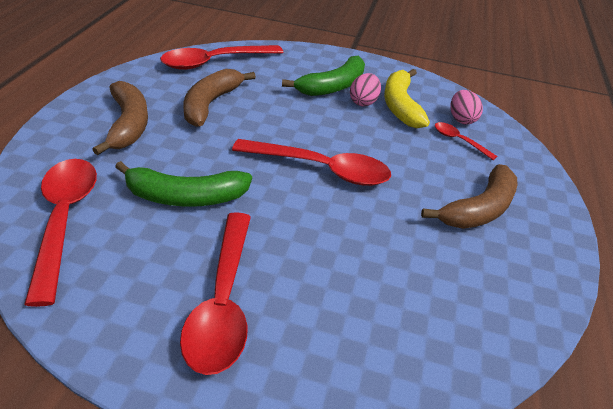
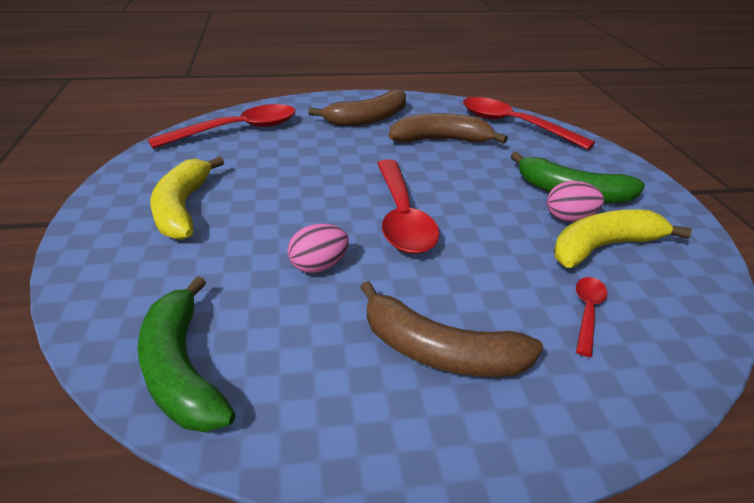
camera: 70 degrees right, 5 degrees down
(185, 197) = (297, 163): green banana -> green banana (181, 369)
(223, 302) = (182, 208): red spoon -> yellow banana
(461, 119) = (650, 308): pink egg -> pink egg (318, 266)

